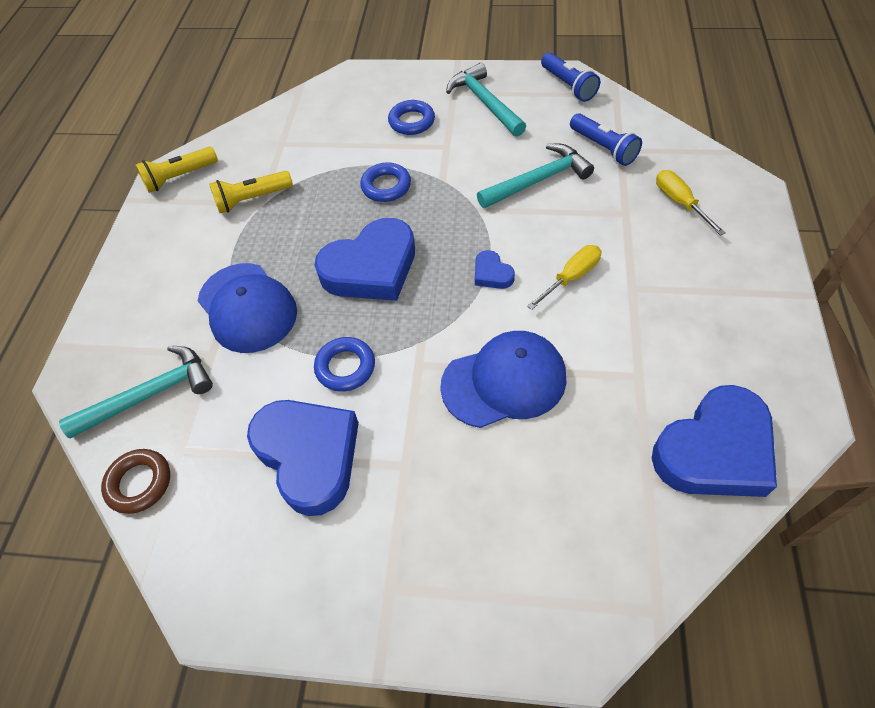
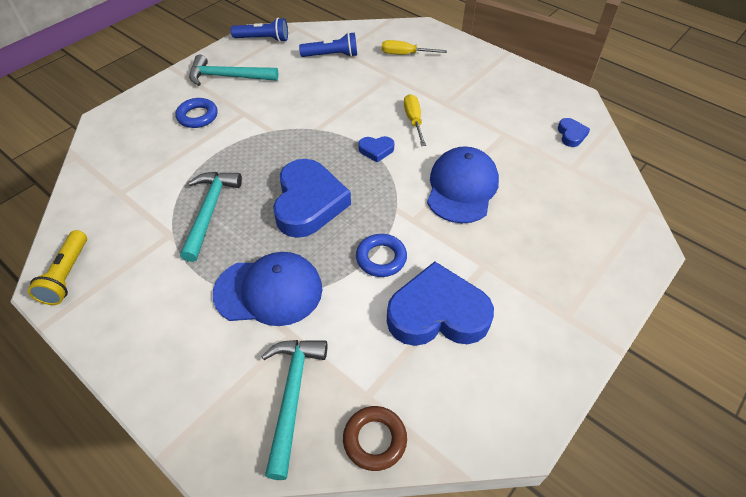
camera: 60 degrees left, 5 degrees down
(252, 199) = (158, 238): yellow flashlight -> none
(386, 186) = (242, 159): blue ring -> none
(538, 180) = (325, 92): turquoise hammer -> turquoise hammer (210, 211)
(714, 450) = (571, 135): blue heart -> blue heart, size x0.44

